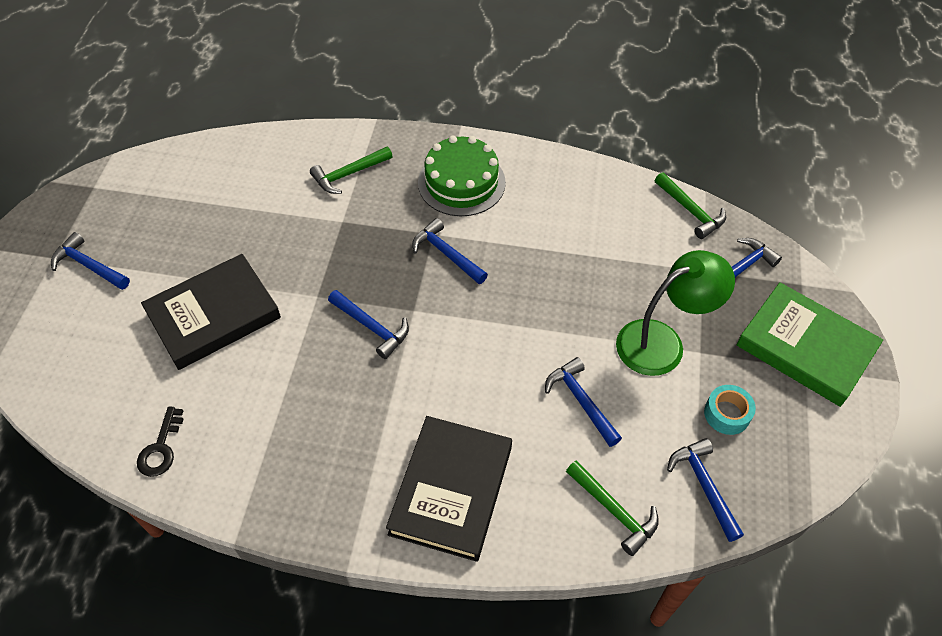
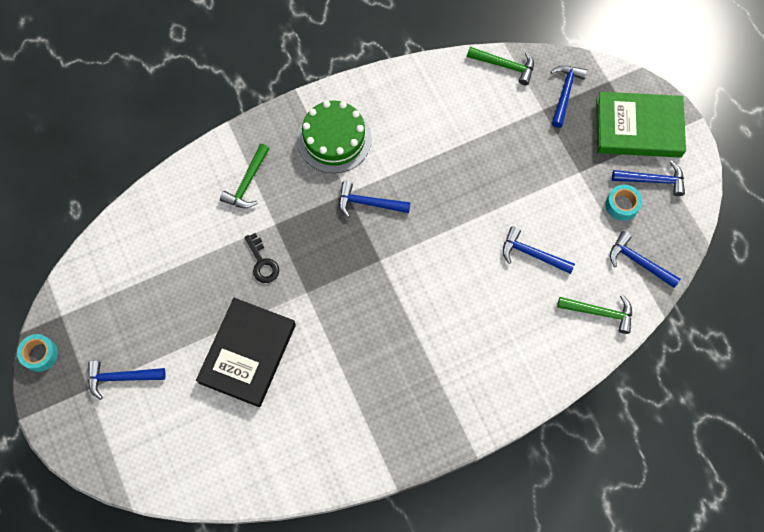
camera: 35 degrees left, 15 degrees up
(46, 206) = (40, 354): none -> turquoise tape
(161, 448) = (297, 464): black key -> black key (262, 262)
(371, 327) = (362, 290): blue hammer -> blue hammer (652, 180)
(451, 490) = (498, 365): black book -> none
(662, 342) = (552, 179): green lamp -> none

